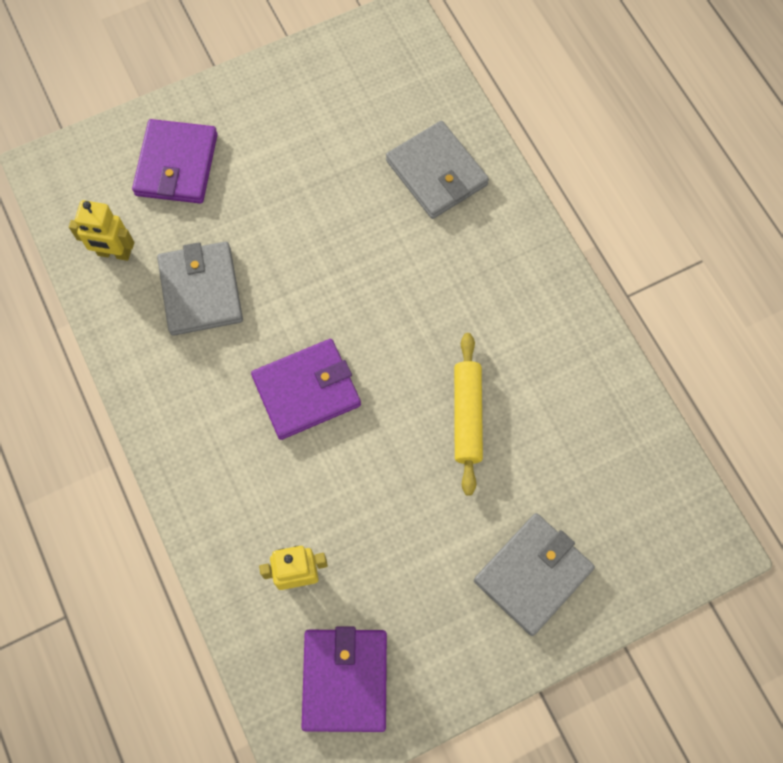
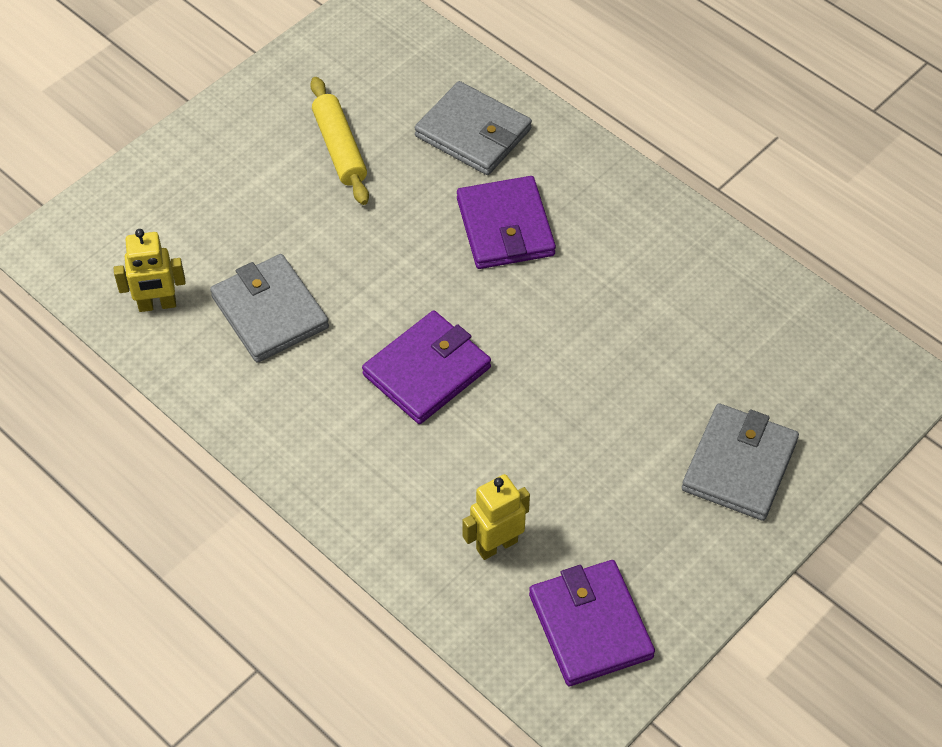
camera: 20 degrees left, 15 degrees down
(176, 165) = (189, 202): purple wallet -> purple wallet (505, 227)
(467, 416) = (606, 343): yellow rolling pin -> yellow rolling pin (339, 148)

